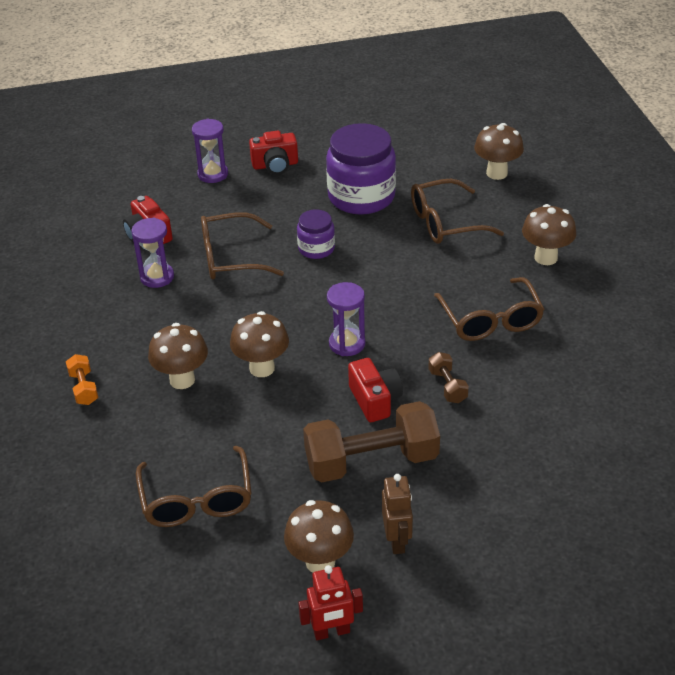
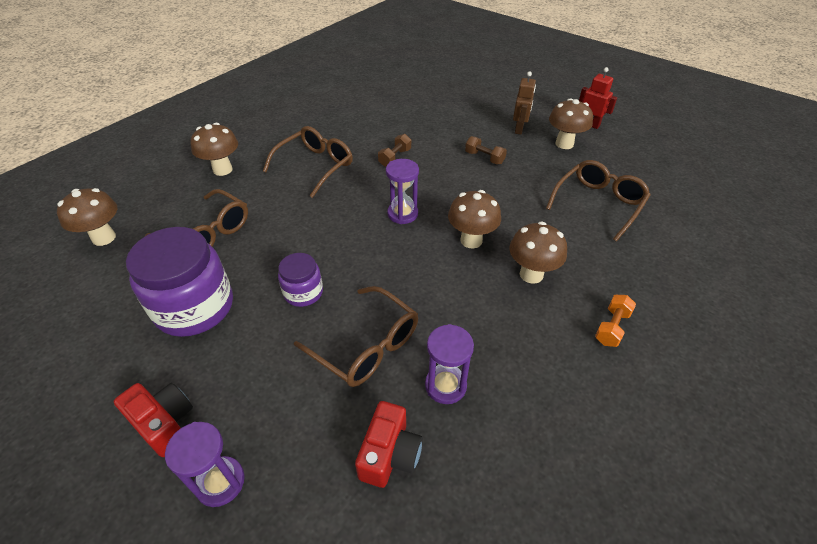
camera: 130 degrees left, 5 degrees up
(371, 461) = (484, 158): brown dumbbell -> brown dumbbell, size x0.45
(375, 400) = (438, 178): red camera -> none
(397, 540) = (519, 129): brown robot -> brown robot turned 150 degrees clockwise

